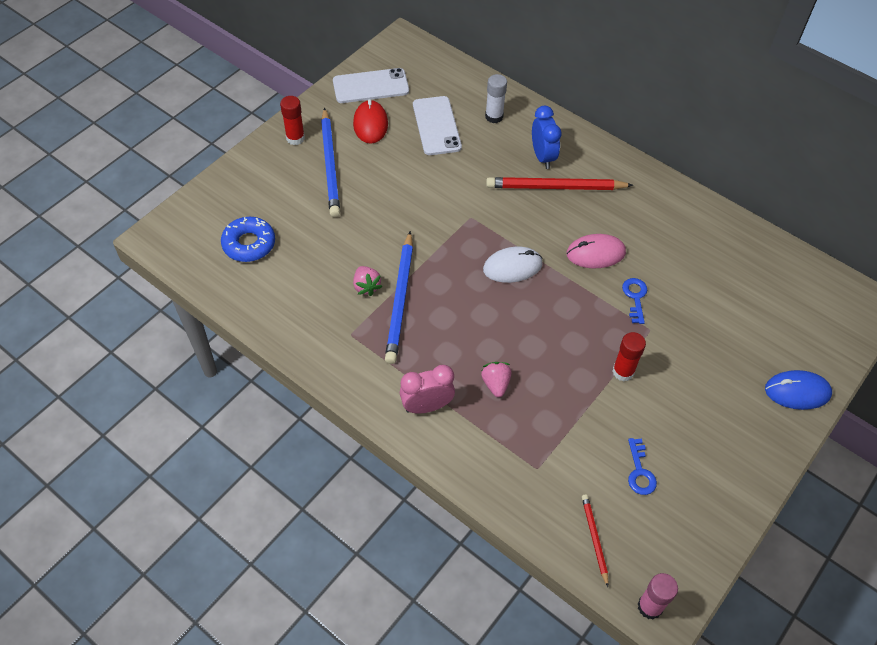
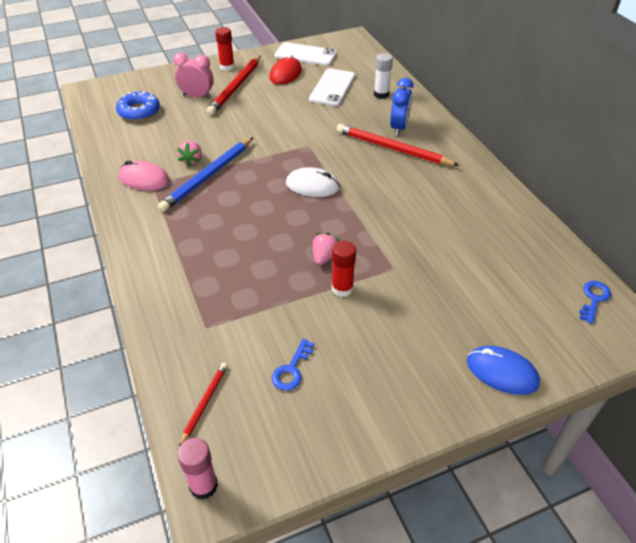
camera: 30 degrees right, 10 degrees down
(330, 165) = (236, 87): blue pencil -> red pencil
(427, 406) = (161, 248): pink clock -> pink clock (197, 96)
(495, 384) = (228, 255): pink strawberry -> pink strawberry (325, 257)
(595, 253) = (389, 200): pink mouse -> pink mouse (144, 179)
(635, 297) = (399, 241): blue key -> blue key (594, 299)

